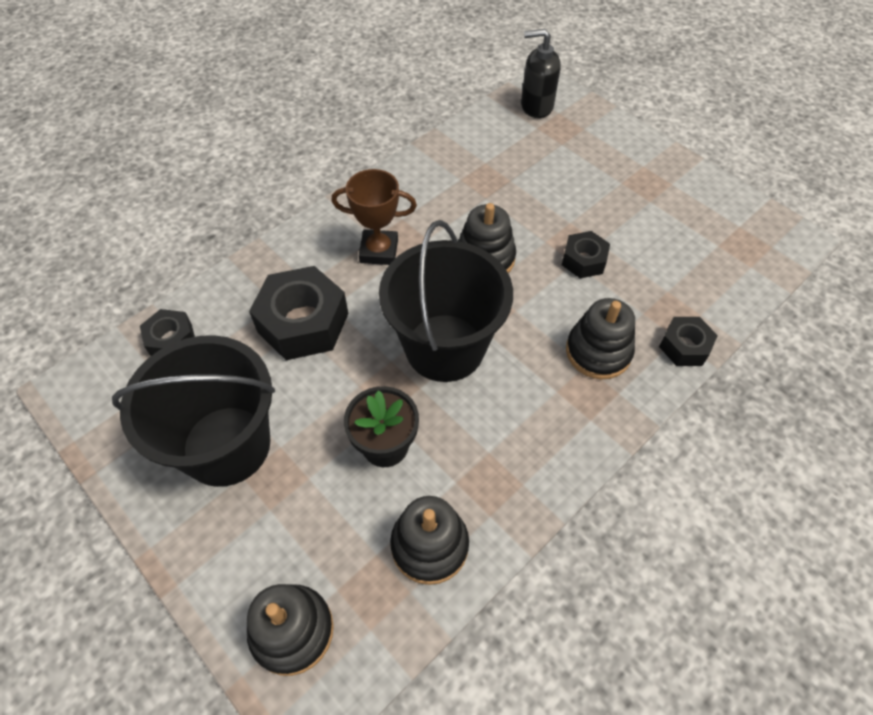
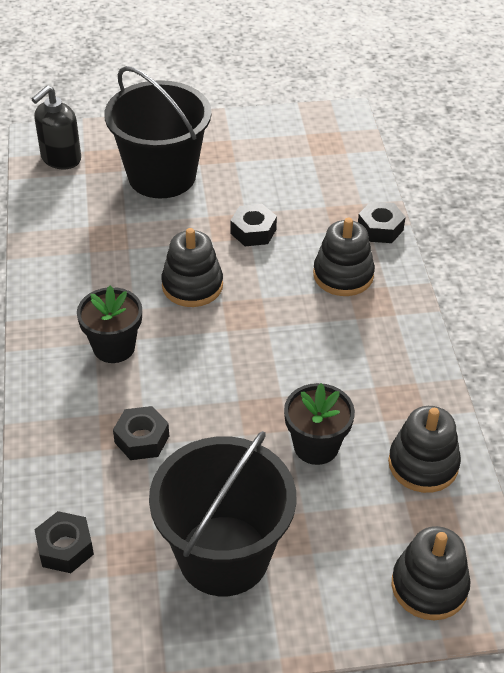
camera: 55 degrees left, 10 degrees down
(303, 323) = (142, 439): black nut -> black nut, size x0.55
(379, 251) = (114, 347): brown trophy -> black flower pot
(445, 347) = (257, 359): black bucket -> black bucket (162, 176)

